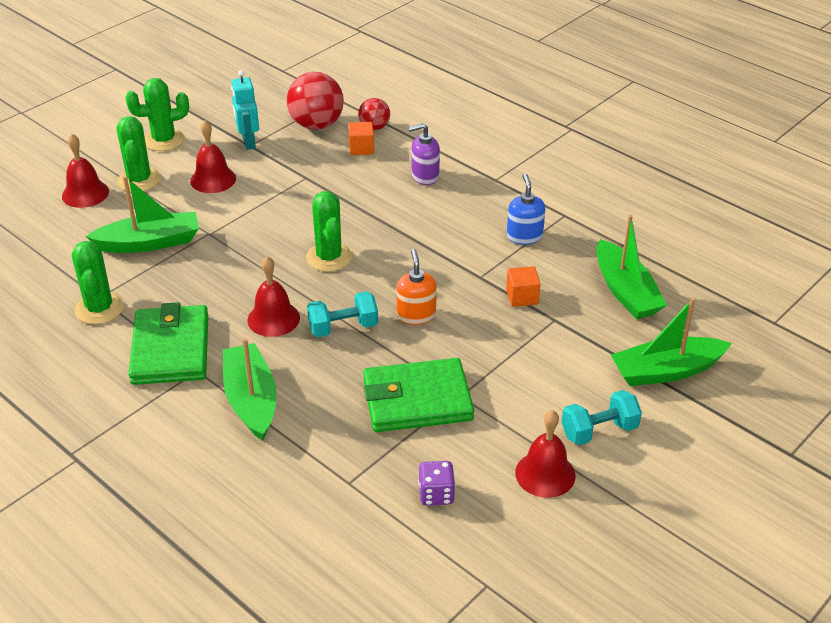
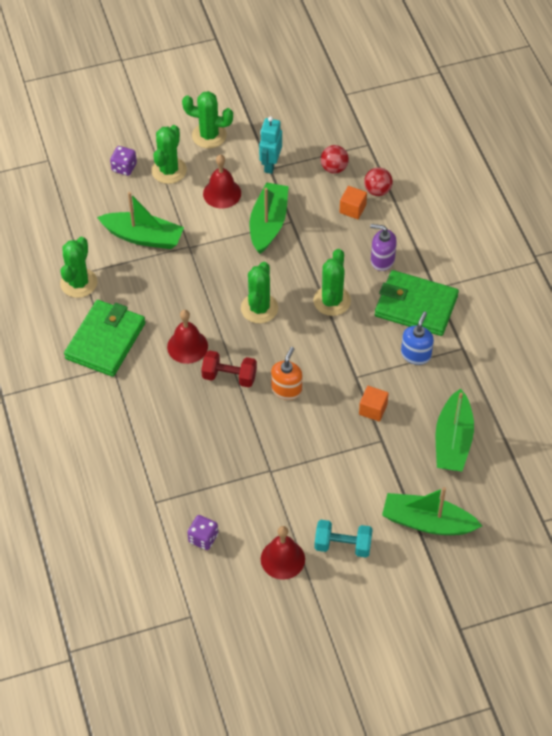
camera: 30 degrees right, 15 degrees up
(85, 193) = (124, 168): red bell -> purple dice
(251, 400) = (133, 408): green boat -> green boat (268, 224)
(316, 125) = (334, 168): red ball -> red ball, size x0.57
(343, 327) = (229, 376): turquoise dumbbell -> red dumbbell
(401, 224) = (332, 301): none -> green cactus
(417, 400) = (239, 461): green wallet -> green wallet (416, 306)

